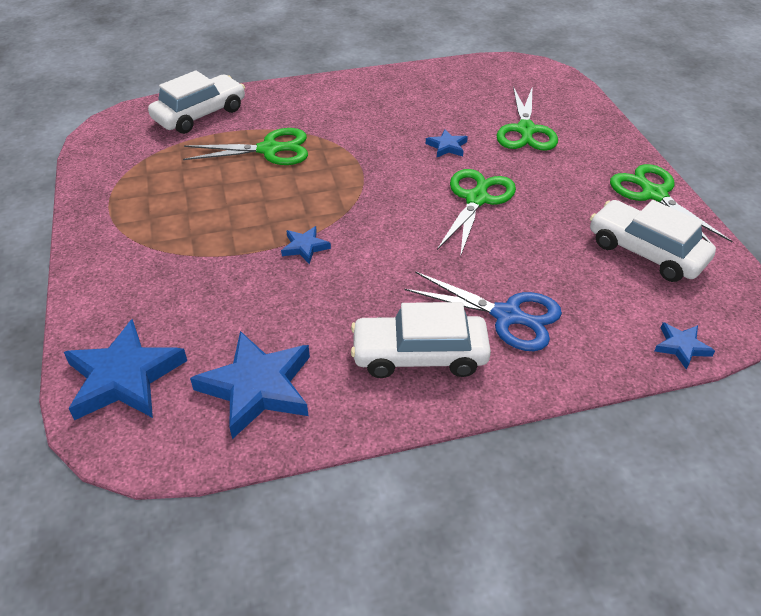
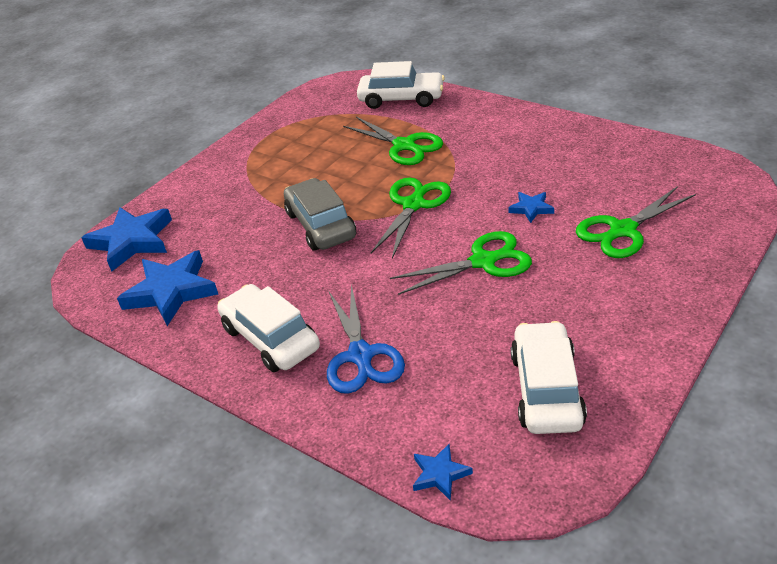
camera: 55 degrees right, 5 degrees down
(305, 247) = (320, 225): blue star -> grey car
(653, 194) = (645, 351): green scissors -> green scissors (414, 204)

